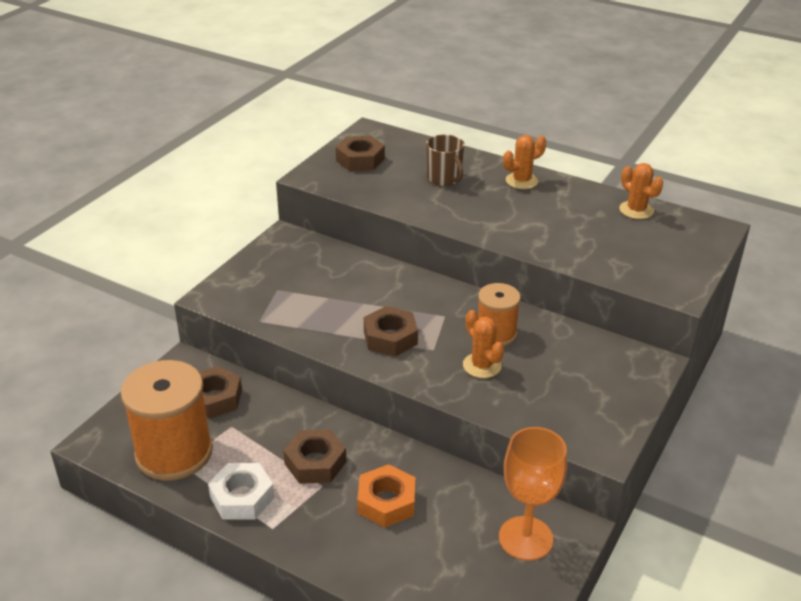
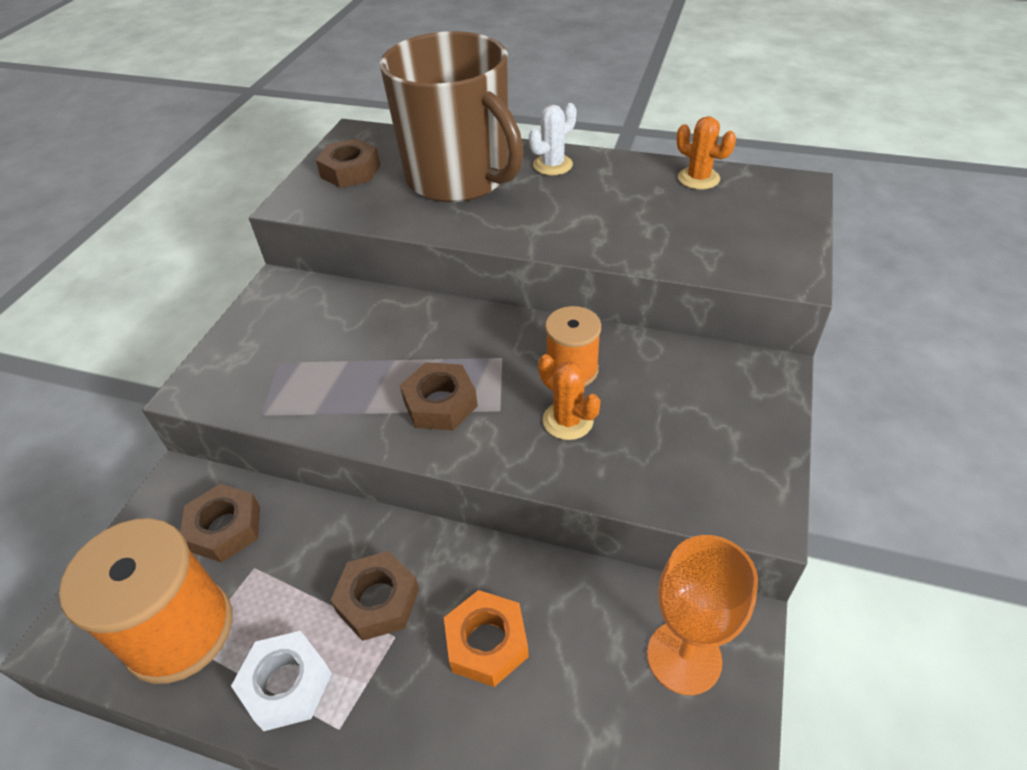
camera: 10 degrees left, 10 degrees up
(444, 178) = (459, 177): brown mug -> brown mug, size x2.44
(521, 181) = (552, 165): orange cactus -> white cactus

